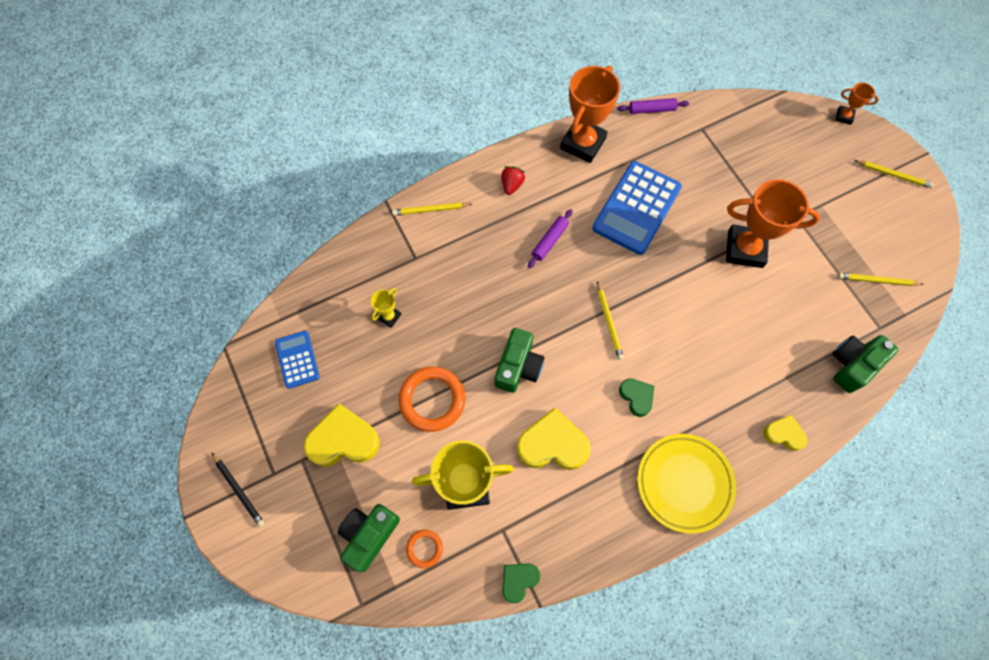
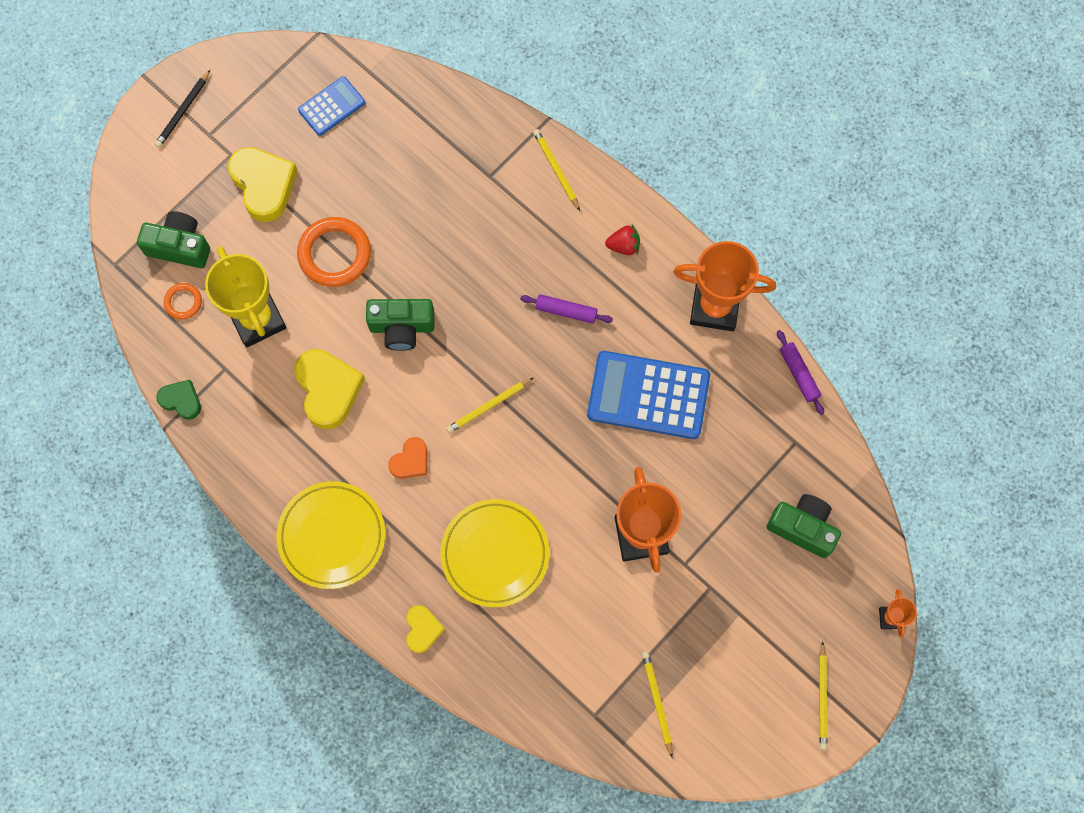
camera: 70 degrees right, 5 degrees up
(389, 316) = (411, 176): yellow trophy -> none
(636, 397) = (410, 461): green heart -> orange heart
(733, 357) = (495, 554): none -> yellow plate
(852, 365) = (534, 691): green camera -> green camera (803, 527)

